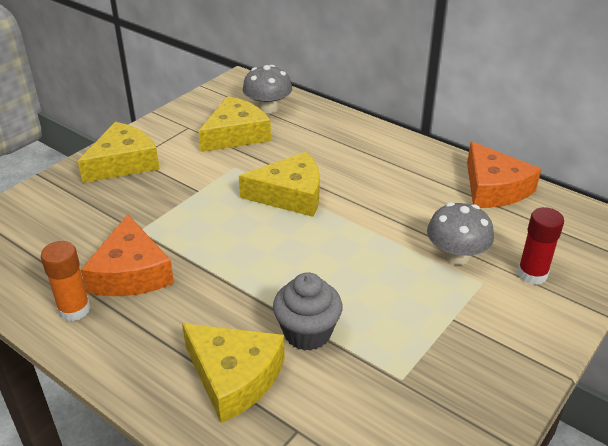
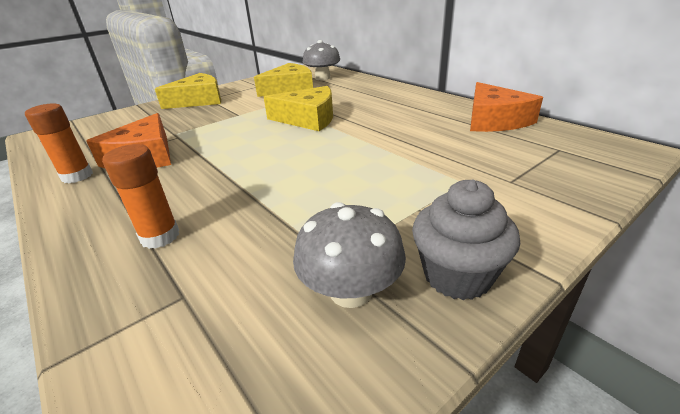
camera: 15 degrees right, 5 degrees down
(234, 377) = (160, 236): yellow cheese -> orange glue stick
(307, 333) = (258, 208): grey cupcake -> grey cupcake (457, 275)
(456, 256) = (441, 161): grey mushroom -> grey mushroom (351, 291)
(532, 274) = (521, 179): red glue stick -> none

